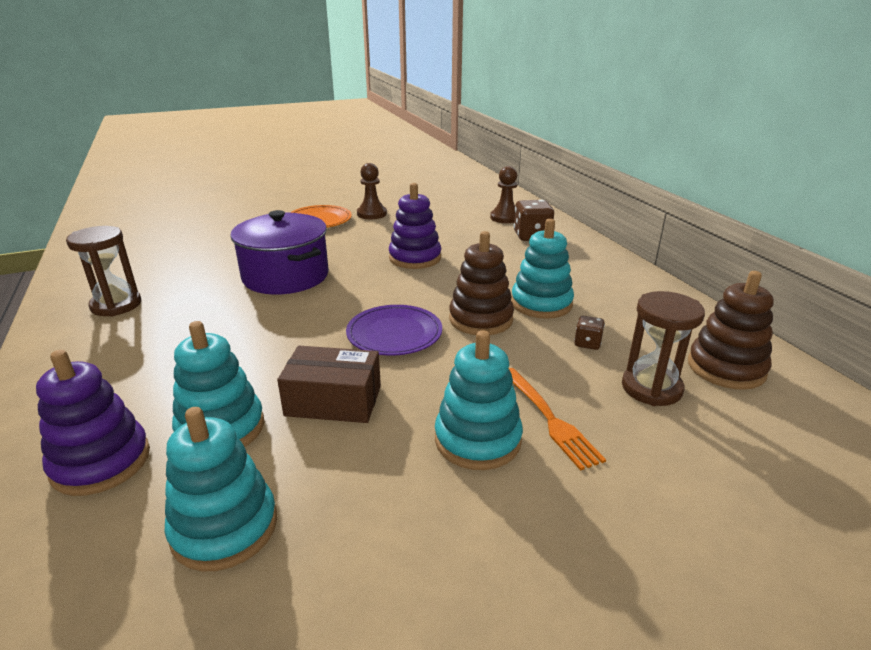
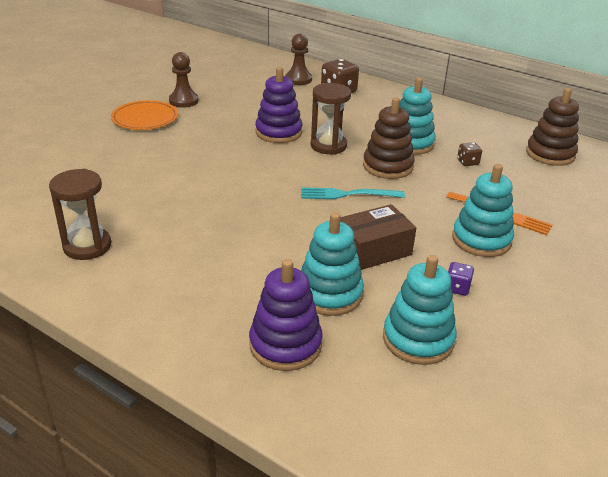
camera: 35 degrees left, 5 degrees up
(286, 276) = (198, 176): purple pot -> none
(361, 486) = (457, 288): none -> purple dice
(394, 334) = (347, 194): purple plate -> turquoise fork
(651, 388) = (529, 178): brown hourglass -> brown hourglass (328, 146)

